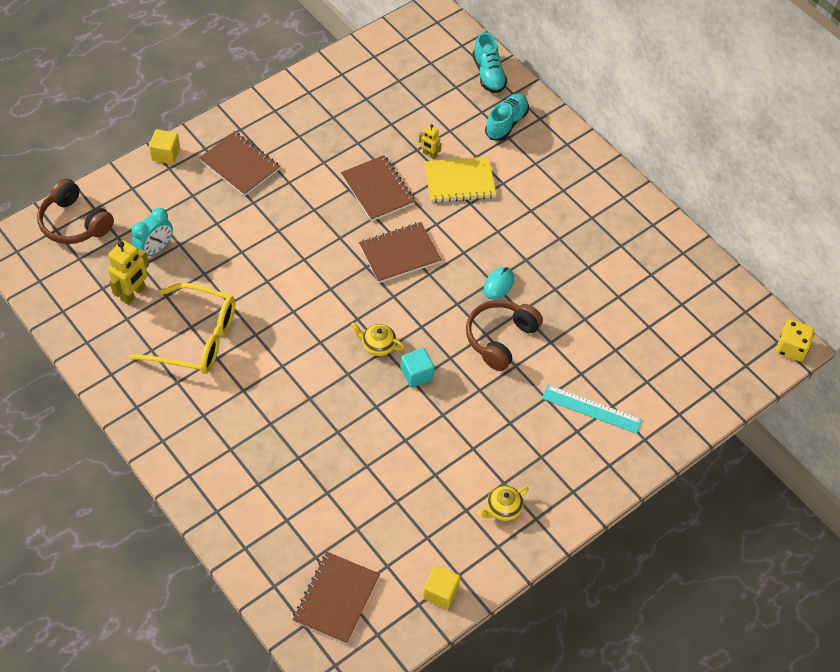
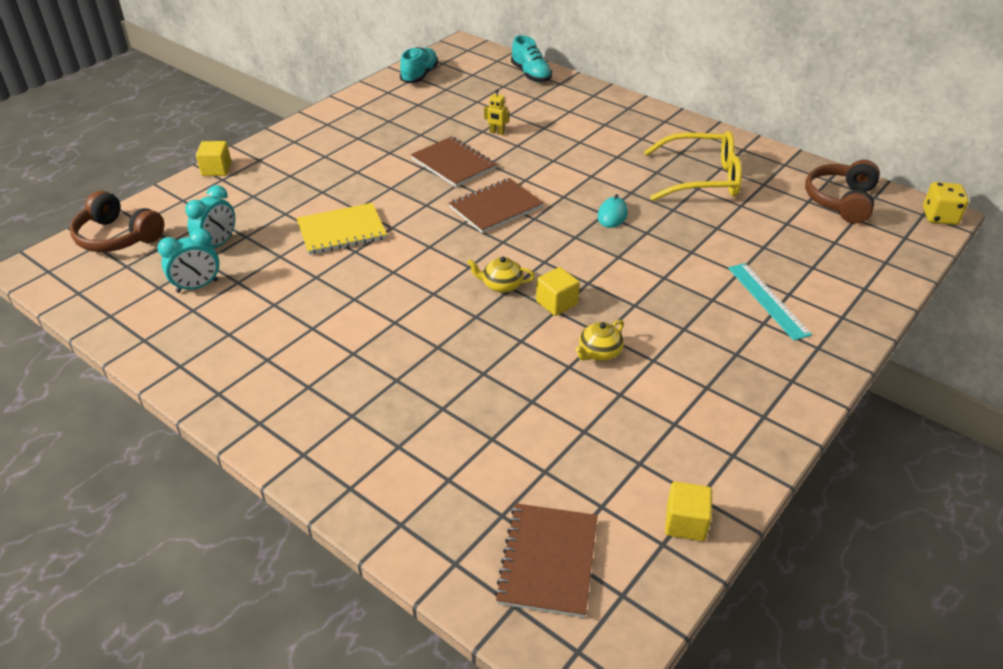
camera: 10 degrees left, 15 degrees down
(133, 294) = (197, 286): yellow robot -> turquoise clock
(195, 338) = (282, 314): yellow glasses -> yellow glasses (701, 178)
(240, 165) = (300, 166): brown notebook -> none
(417, 374) = (556, 303): turquoise cube -> yellow cube
(459, 181) = (535, 146): yellow notebook -> yellow notebook (342, 231)
(500, 338) = (635, 257): brown headphones -> brown headphones (841, 201)
(503, 508) = (718, 413): yellow teapot -> yellow teapot (599, 352)
(506, 123) = (563, 102): turquoise shoe -> turquoise shoe (419, 75)
(591, 409) = (768, 300): turquoise ruler -> turquoise ruler turned 60 degrees clockwise

